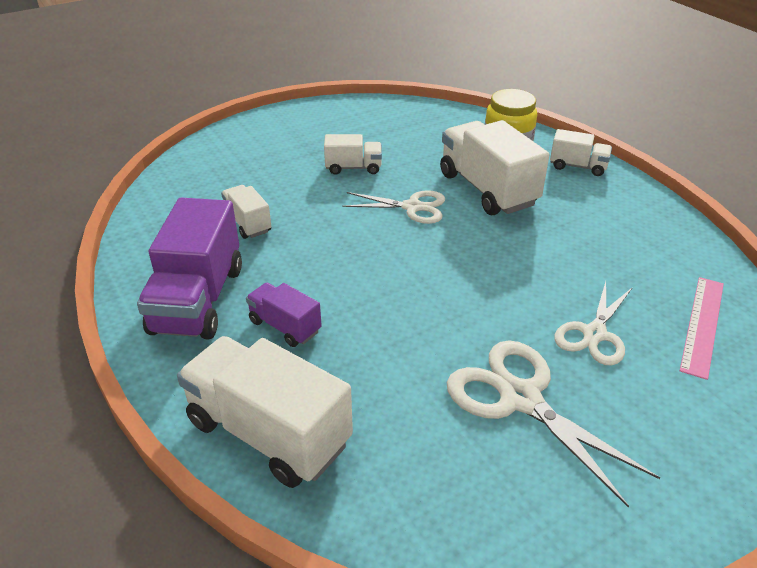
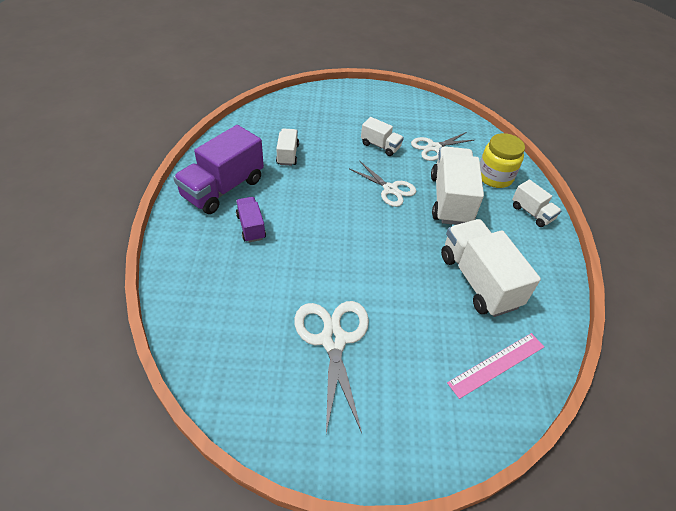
camera: 30 degrees right, 10 degrees up
(268, 432) = (191, 280): white truck -> white truck (478, 280)
(594, 334) = (418, 329): white scissors -> white scissors (434, 147)

